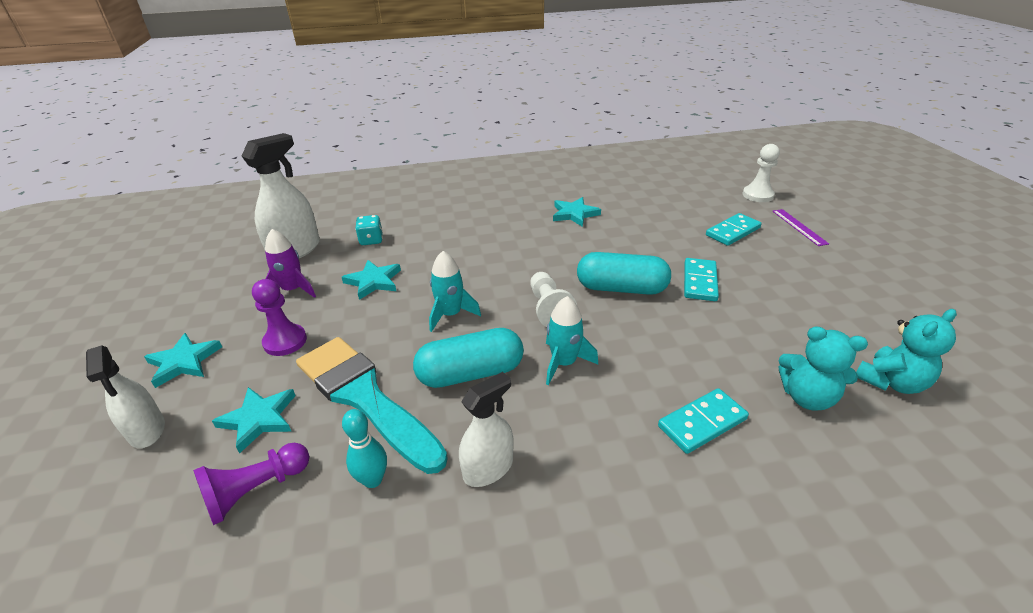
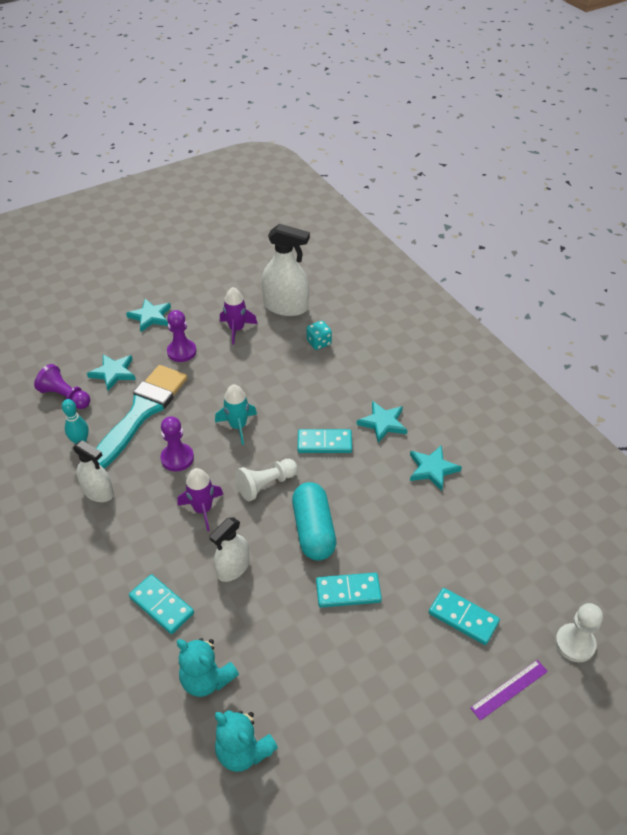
camera: 70 degrees right, 10 degrees up
(147, 430) = (96, 333): white spray bottle -> white spray bottle (233, 568)
(373, 281) = (263, 367): turquoise star -> turquoise star (383, 423)
(471, 373) = (177, 458): turquoise capsule -> purple pawn
(512, 262) = (324, 443): none -> turquoise domino
(564, 363) = (202, 509): turquoise rocket -> purple rocket
(807, 397) = (206, 679): turquoise teddy bear -> turquoise teddy bear turned 60 degrees counterclockwise

